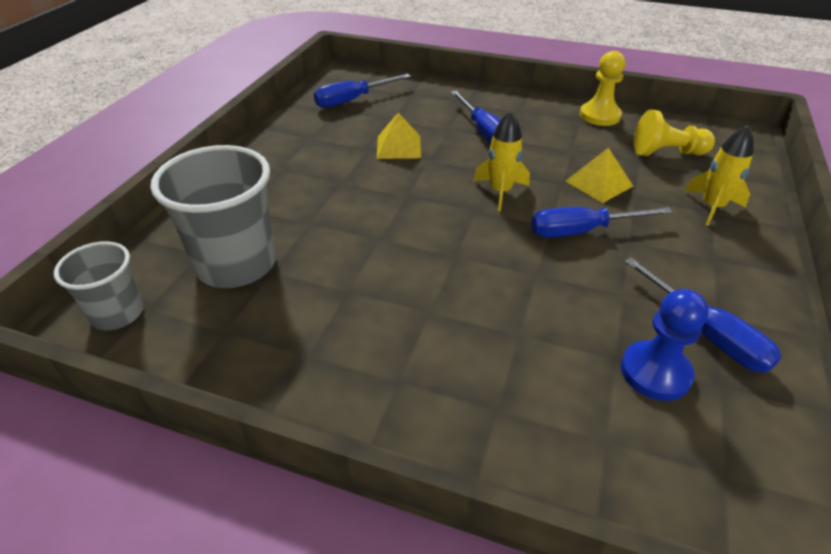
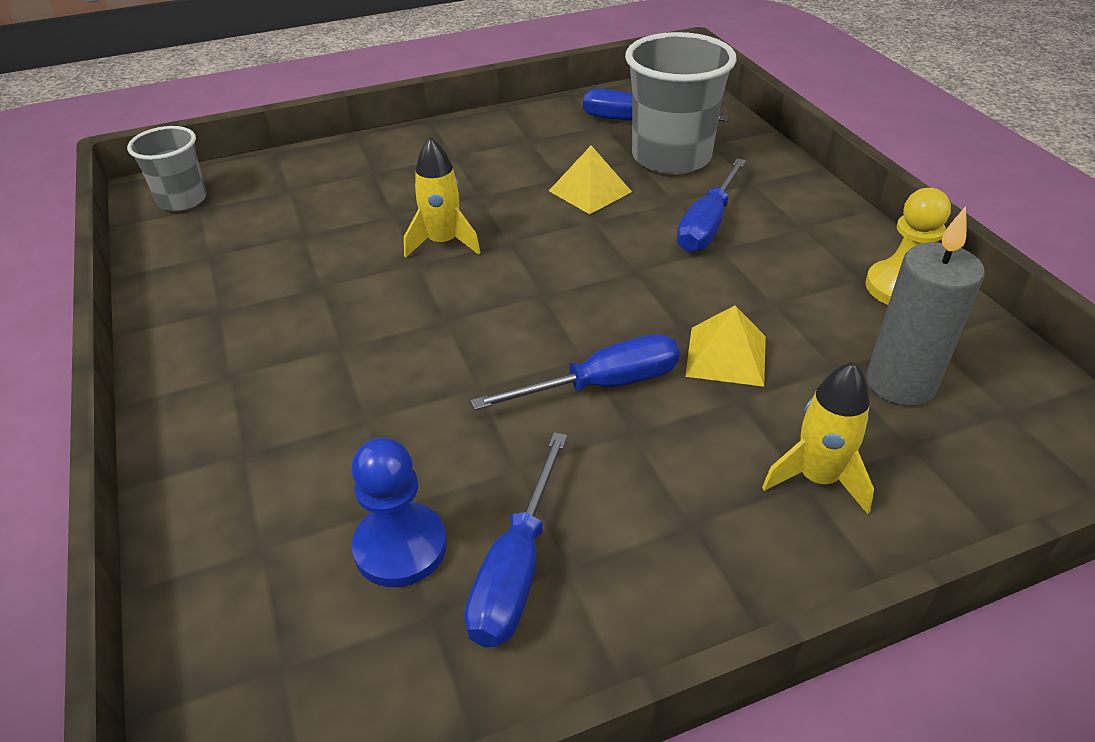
camera: 50 degrees right, 0 degrees up
(236, 264) = (293, 213): grey cup -> grey cup (671, 157)
(500, 192) = (599, 293): yellow rocket -> yellow rocket (443, 242)
(582, 231) = (602, 385): blue screwdriver -> blue screwdriver turned 120 degrees clockwise
(667, 153) = (900, 383): yellow pawn -> grey candle

